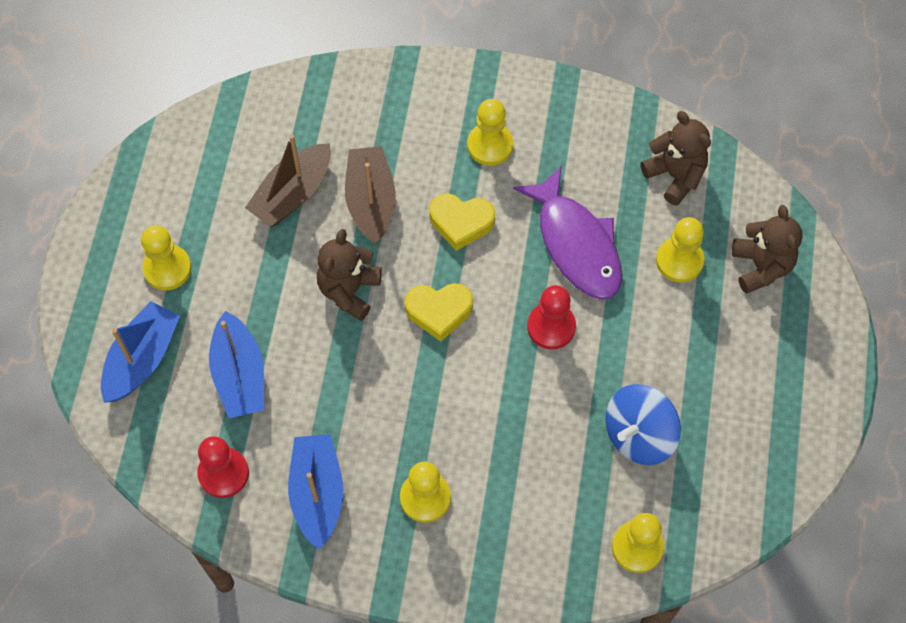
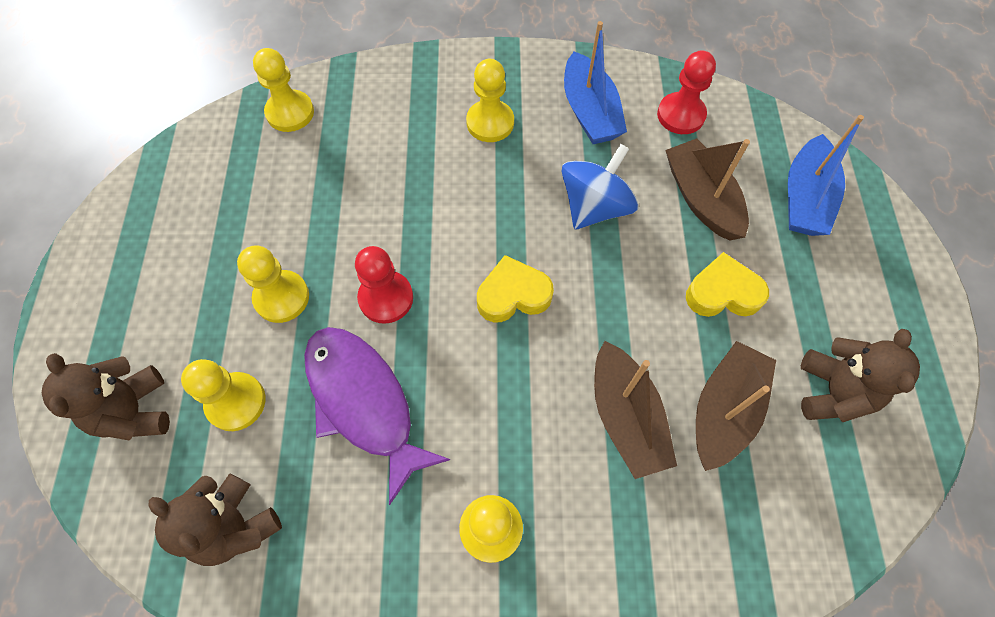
camera: 170 degrees right, 0 degrees up
(167, 268) = (827, 294): yellow pawn -> yellow pawn (282, 297)
(239, 375) = (701, 199): blue boat -> brown boat
(349, 290) = (618, 302): brown teddy bear -> brown teddy bear (832, 392)
(461, 222) = (509, 407): yellow heart -> yellow heart (722, 292)
(639, 435) = (288, 204): blue spinning top -> blue spinning top (594, 206)

